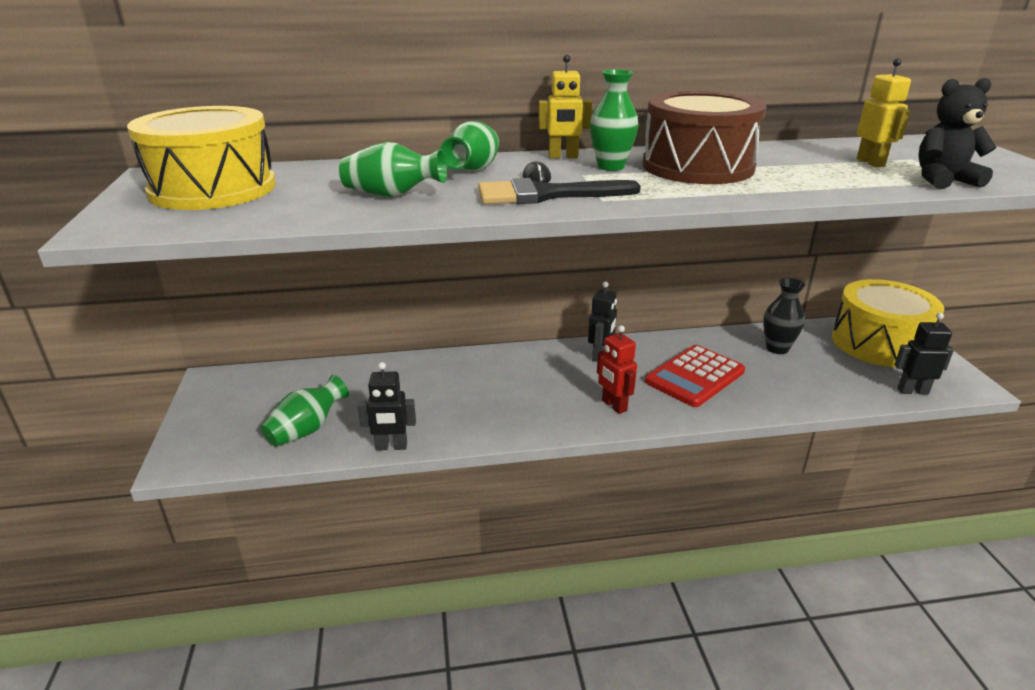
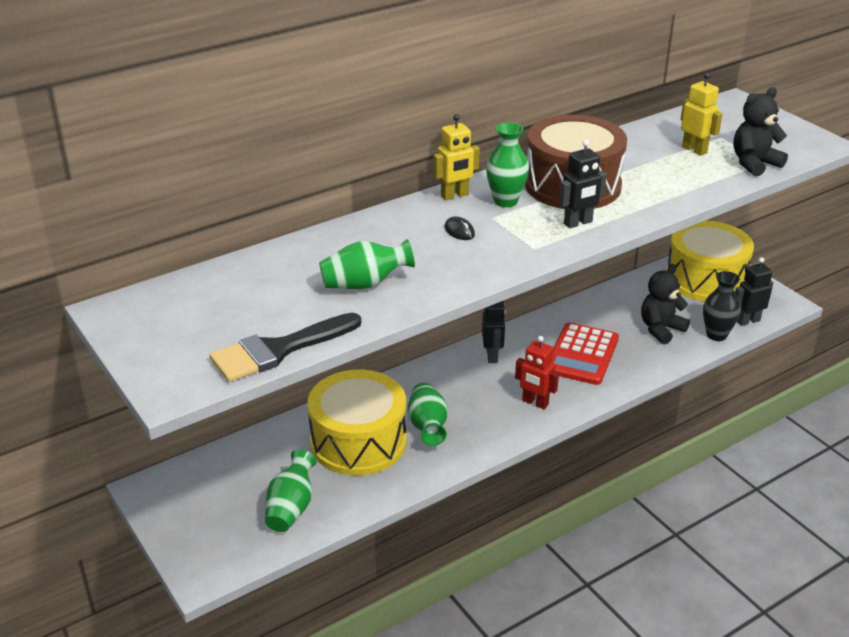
camera: 25 degrees left, 5 degrees up
(213, 189) = (196, 316): yellow drum -> yellow drum (358, 442)
(391, 447) = (380, 499): black robot -> black robot (578, 223)
(473, 169) = (396, 232): green vase -> green vase (427, 426)
(545, 195) = (487, 253): black brush -> black brush (278, 350)
(777, 348) = (631, 307): black vase -> black vase (716, 335)
(799, 375) = (661, 329): none -> black teddy bear

